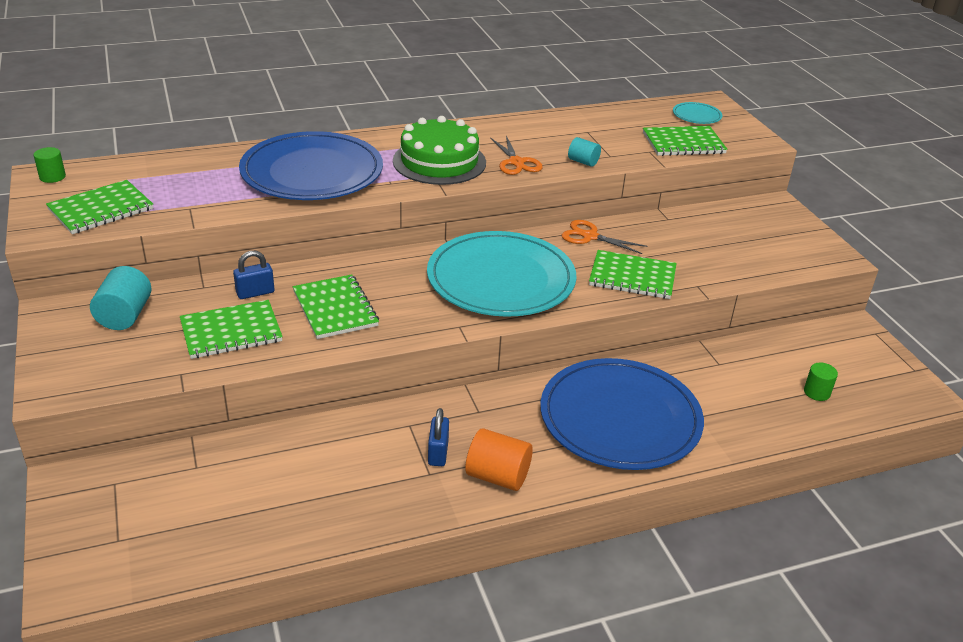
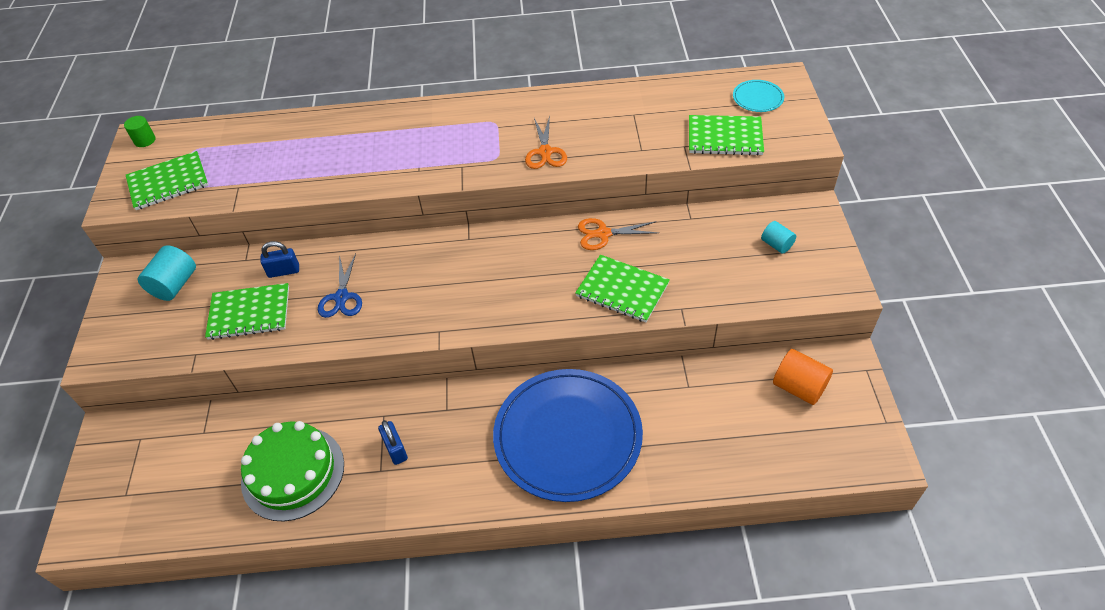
camera: 20 degrees right, 15 degrees up
(312, 172) = (355, 150): blue plate -> none
(335, 308) = (342, 297): green notebook -> blue scissors
(438, 453) = (395, 449): blue padlock -> blue padlock turned 45 degrees counterclockwise
(439, 161) = (473, 146): green cake -> green cake (293, 473)
(497, 476) = (435, 483): orange cylinder -> orange cylinder (799, 387)
(501, 279) = (498, 279): turquoise plate -> none
(583, 162) = (610, 156): turquoise cylinder -> turquoise cylinder (776, 245)
(590, 236) = (603, 234): orange scissors -> orange scissors turned 45 degrees counterclockwise
(817, 392) = (770, 435): green cylinder -> none

